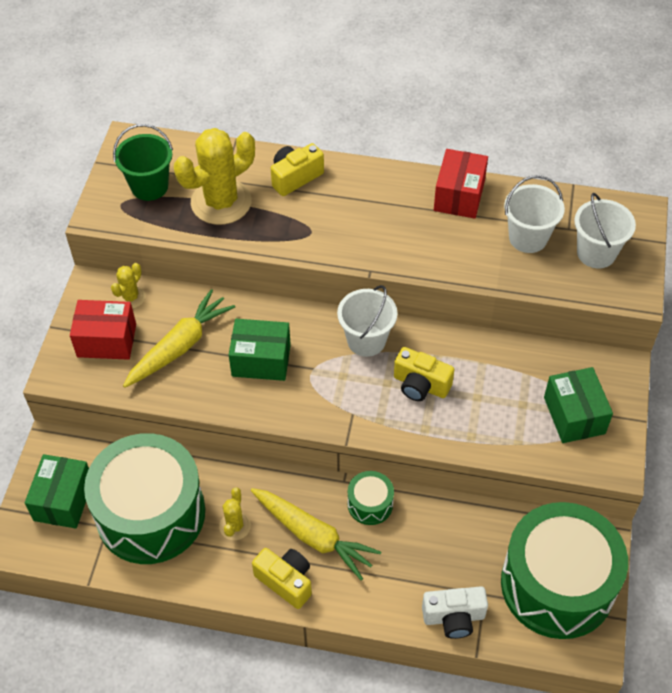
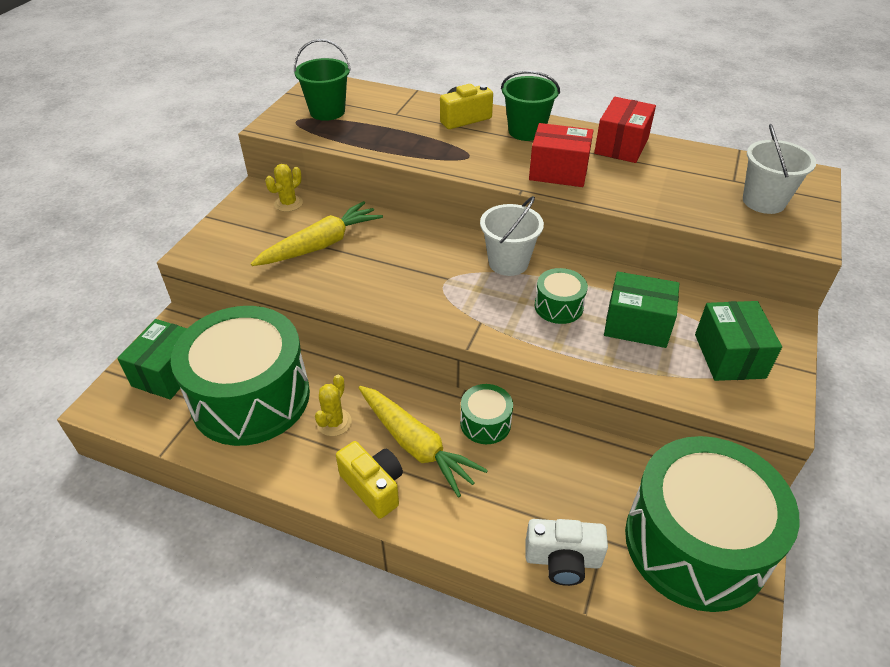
camera: 10 degrees right, 10 degrees down
(106, 340) = (253, 232): red box -> red box (558, 172)
(221, 202) = (389, 128): yellow cactus -> none
(261, 360) = (397, 265): green box -> green box (637, 325)
(362, 188) = (526, 131): none -> green bucket
(420, 385) = (558, 306): yellow camera -> green drum
(528, 238) = (690, 182): white bucket -> none

